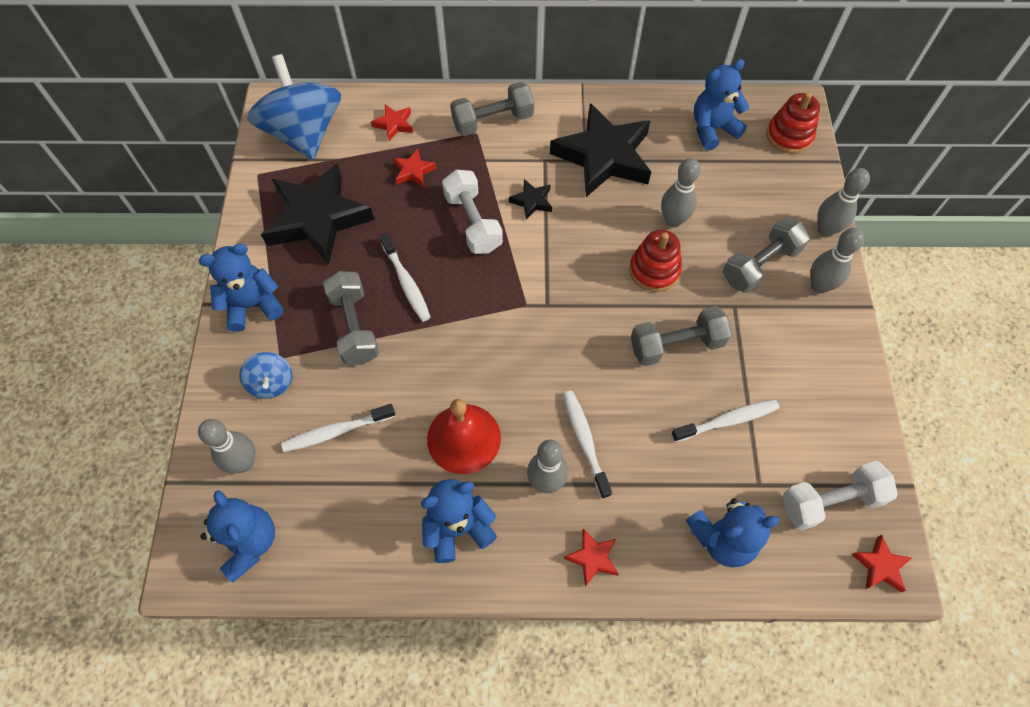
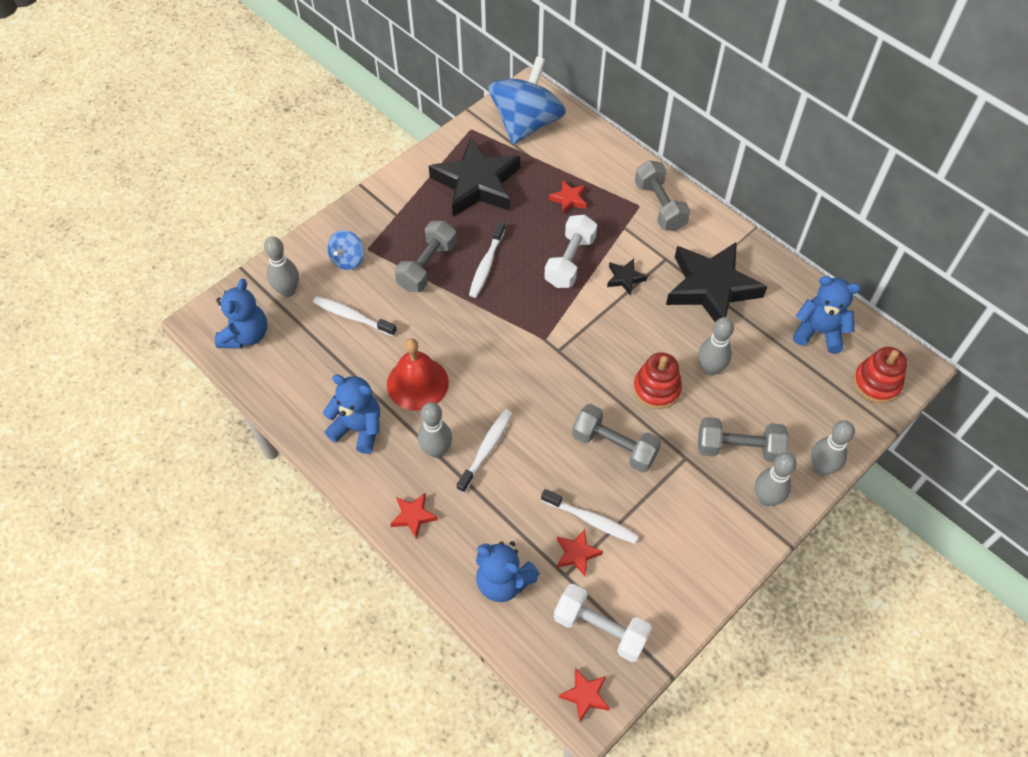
camera: 45 degrees right, 5 degrees down
(252, 305) = (384, 206): blue teddy bear -> none
(394, 124) = (590, 159): red star -> red star (577, 553)
(493, 121) = (659, 206): grey dumbbell -> grey dumbbell turned 45 degrees clockwise

